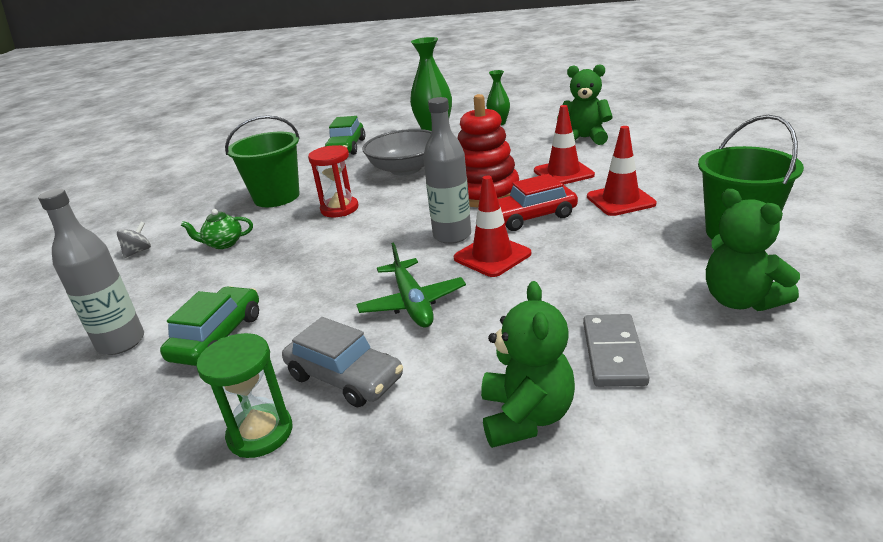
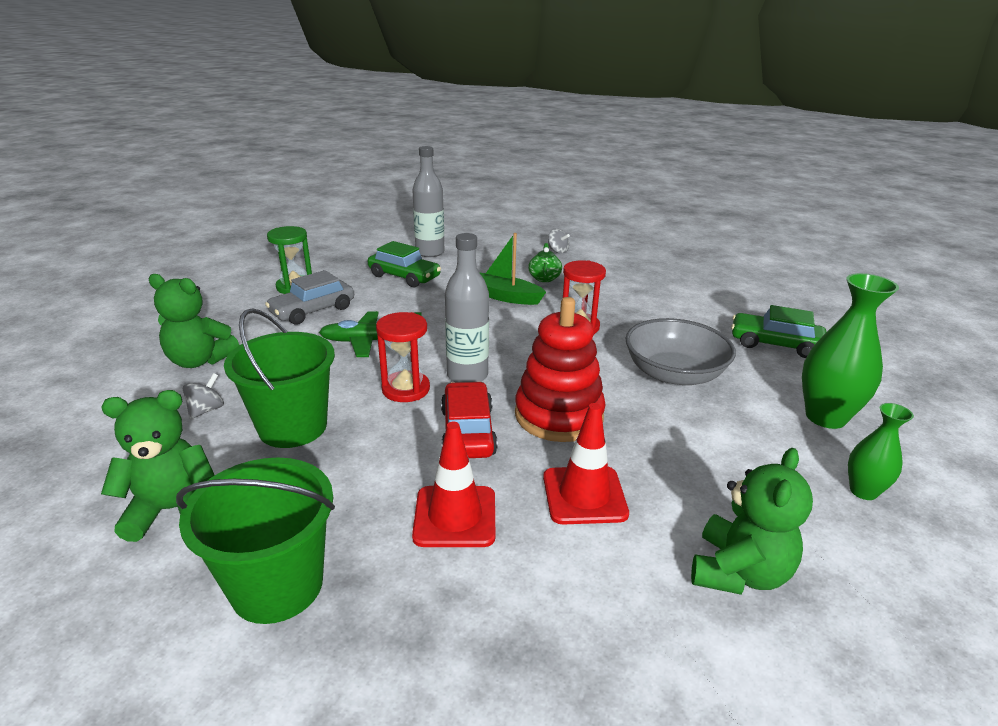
camera: 100 degrees right, 0 degrees up
(276, 197) = (632, 299): green bucket -> green bucket (293, 427)
(278, 254) = (505, 297): none -> green boat
(492, 256) = (406, 389): red traffic cone -> red hourglass
(613, 353) = (206, 410): grey domino -> grey spinning top

